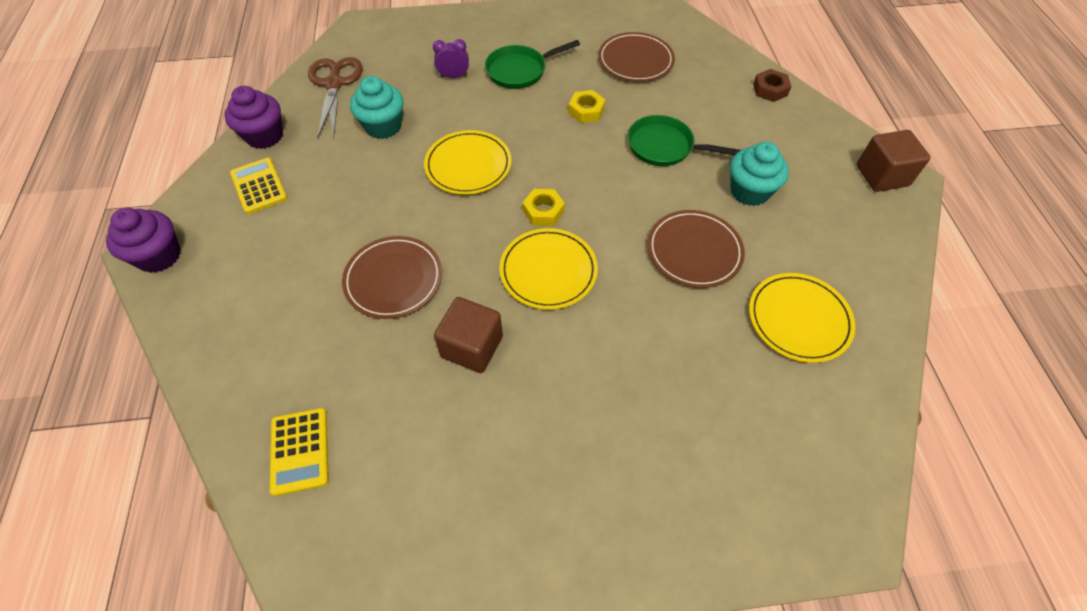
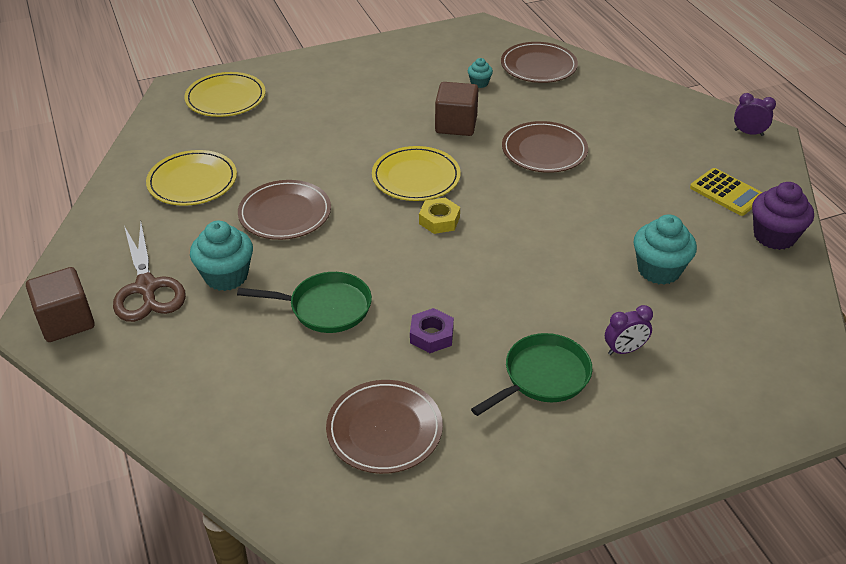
camera: 165 degrees right, 15 degrees down
(159, 256) = (748, 133): purple cupcake -> purple clock
(300, 451) = (538, 66): yellow calculator -> brown plate
(334, 83) = (763, 310): brown scissors -> brown scissors (147, 288)
(403, 429) = (479, 83): none -> turquoise cupcake
(468, 165) = (537, 247): yellow plate -> yellow plate (225, 98)
(586, 110) = (431, 335): yellow nut -> purple nut
(770, 90) = (183, 417): brown nut -> none

